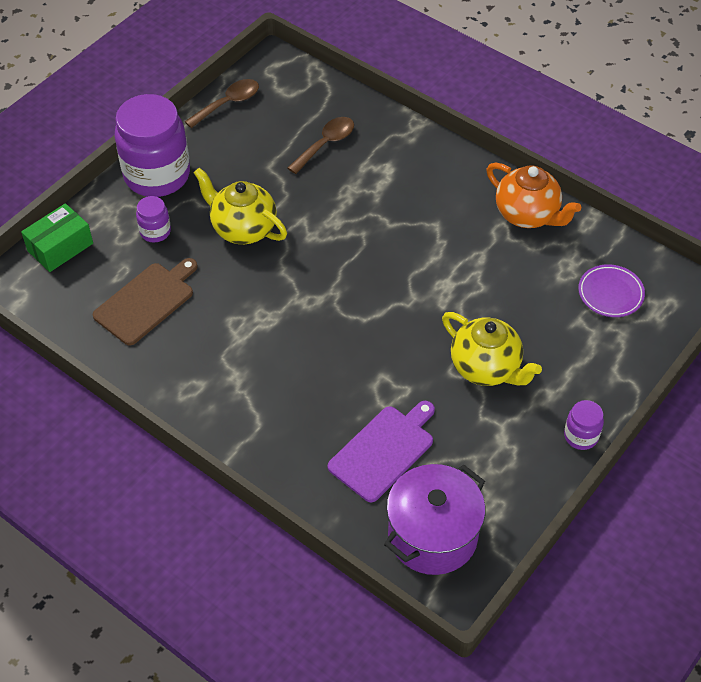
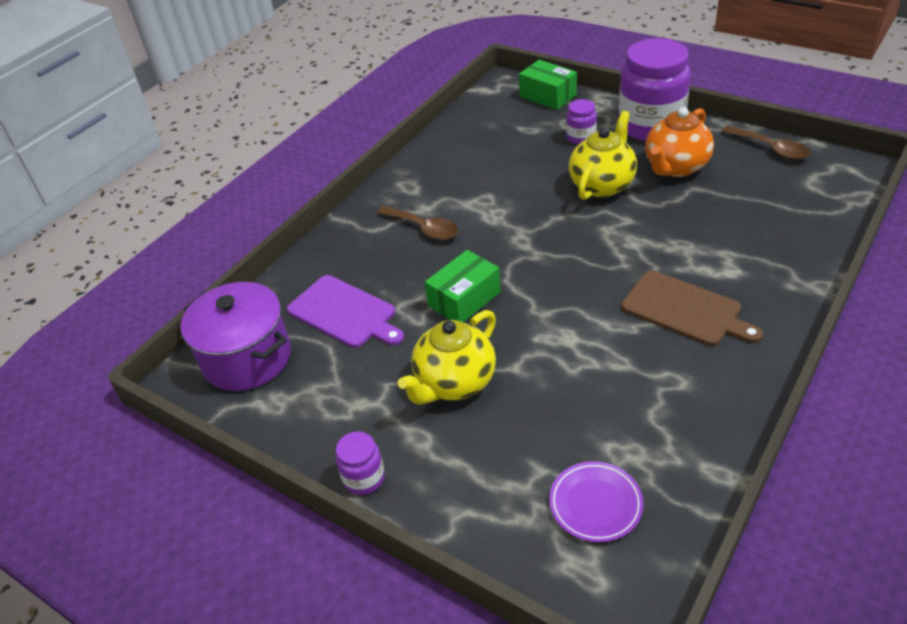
camera: 90 degrees right, 10 degrees down
(146, 301) = (499, 147): brown cutting board -> brown cutting board (685, 310)
(326, 144) = (747, 221): brown spoon -> brown spoon (424, 228)
(383, 353) = (464, 299): none -> green box
(527, 215) = (708, 405): orange teapot -> orange teapot (675, 167)

